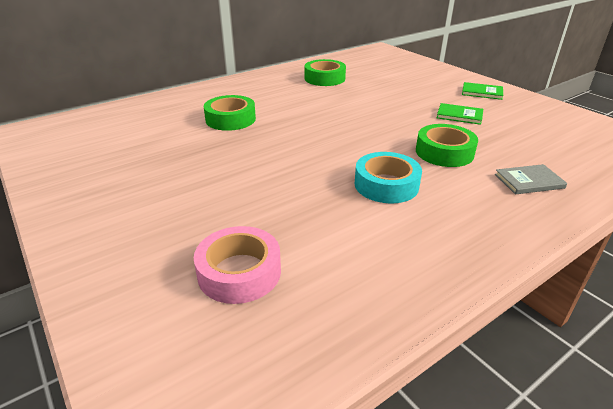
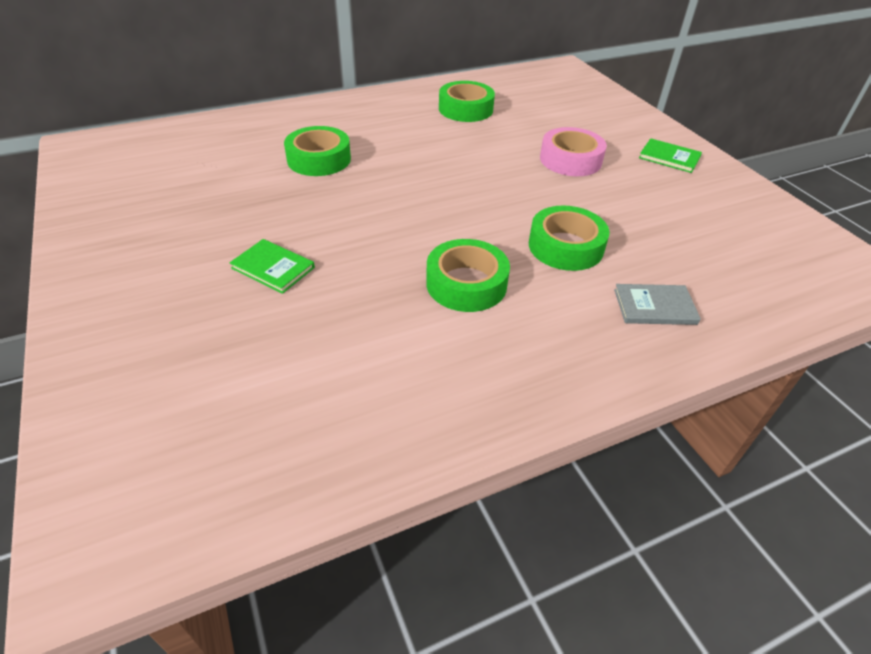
camera: 10 degrees right, 10 degrees up
(239, 272) = (242, 373): pink tape -> pink tape (570, 160)
(386, 185) = (466, 284): turquoise tape -> green tape
(459, 115) = (617, 191): green book -> green book (273, 268)

